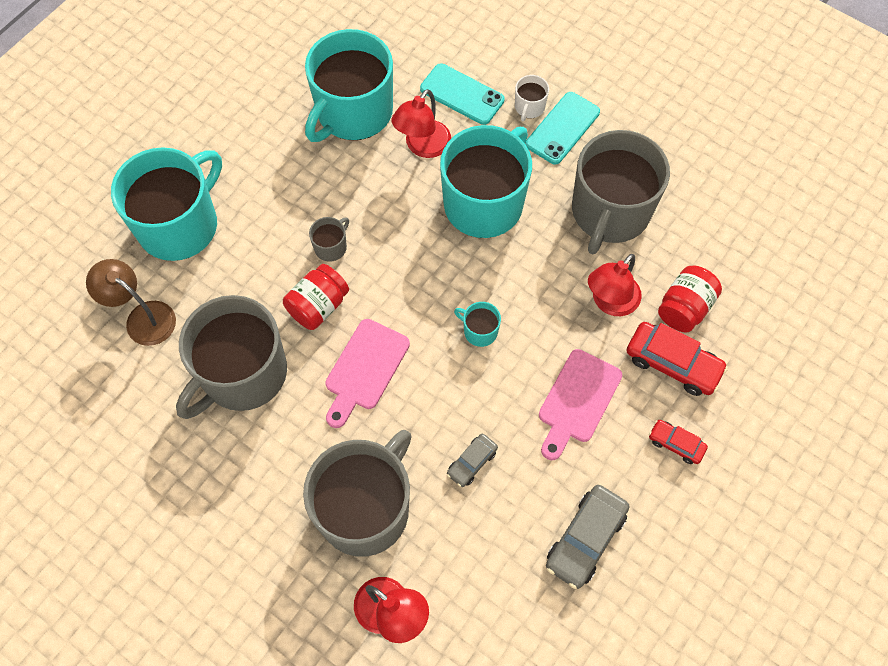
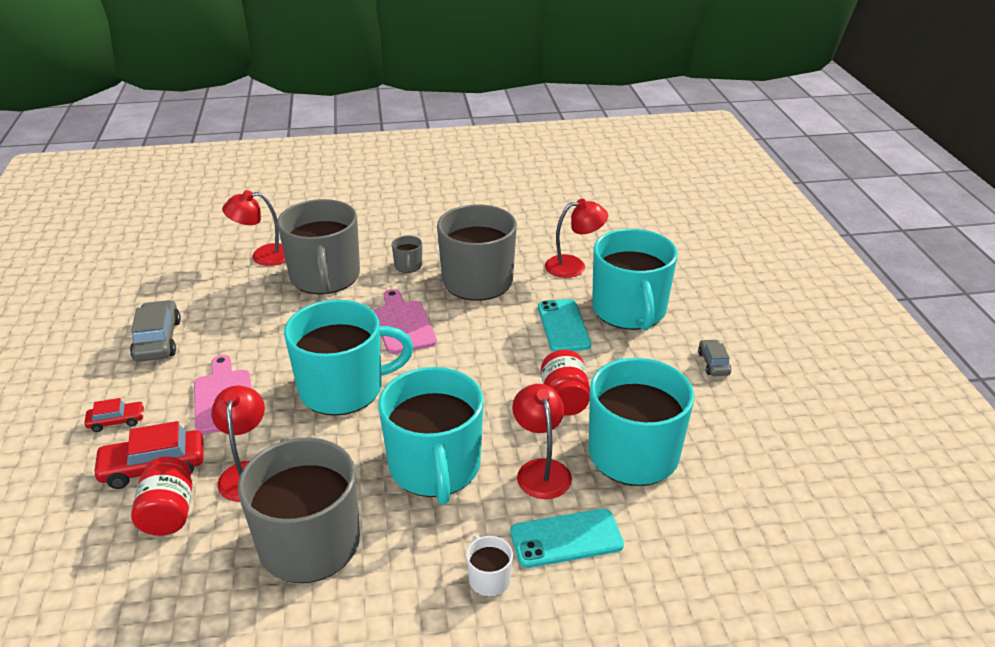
camera: 135 degrees right, 30 degrees down
(142, 317) = (574, 266): brown lamp -> red lamp
(318, 306) = (477, 332): red jar -> red jar (564, 399)
(331, 247) = (515, 363): grey mug -> grey mug (408, 266)
(472, 462) = (276, 328): grey car -> grey car (713, 363)
(479, 331) = (343, 389): turquoise mug -> turquoise mug, size x2.48
(562, 128) = (432, 584): turquoise phone -> turquoise phone (563, 326)

